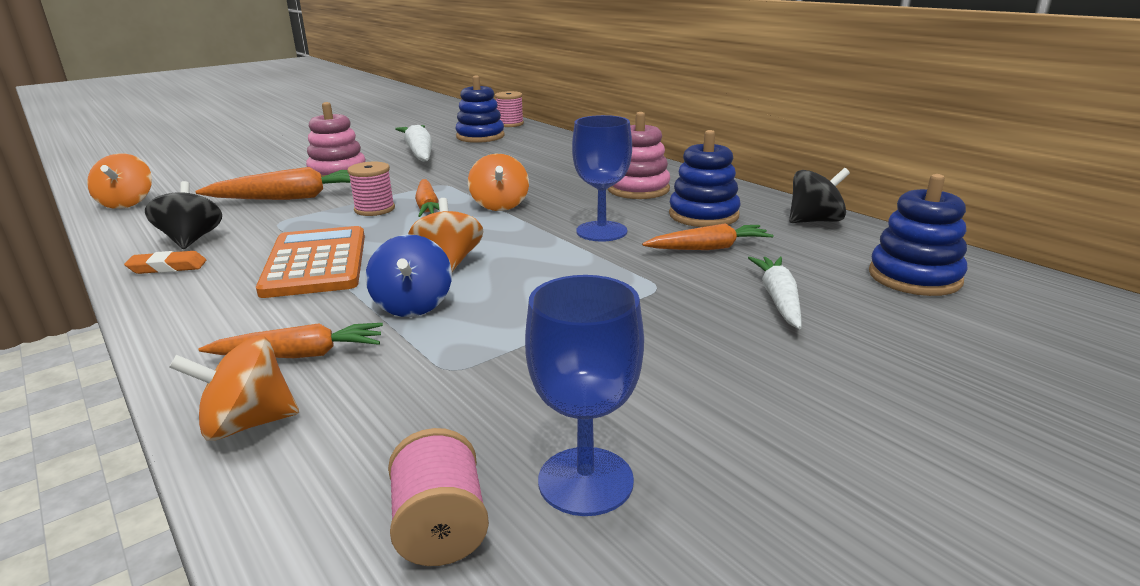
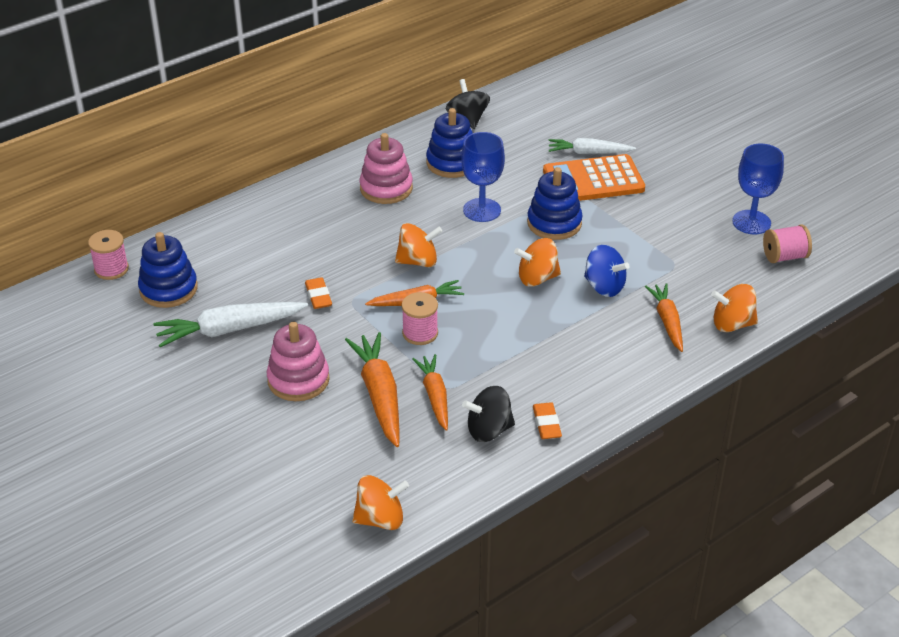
camera: 90 degrees left, 15 degrees up
(247, 424) = (732, 324): orange spinning top -> orange spinning top turned 105 degrees clockwise
(316, 263) = (538, 343): orange calculator -> orange calculator (593, 180)
(413, 305) = (604, 287): blue spinning top -> blue spinning top turned 45 degrees clockwise
(454, 174) = (318, 296): none -> orange eraser
(709, 248) = (514, 167): orange carrot -> orange carrot (434, 396)
(914, 277) = (559, 104): blue stacking toy -> blue stacking toy (554, 223)

